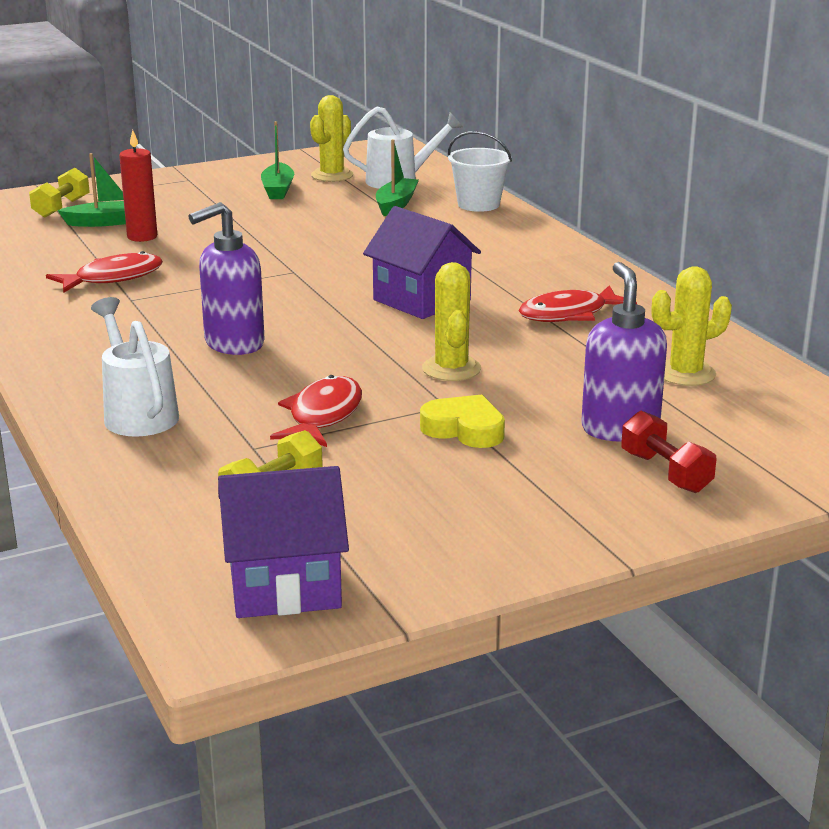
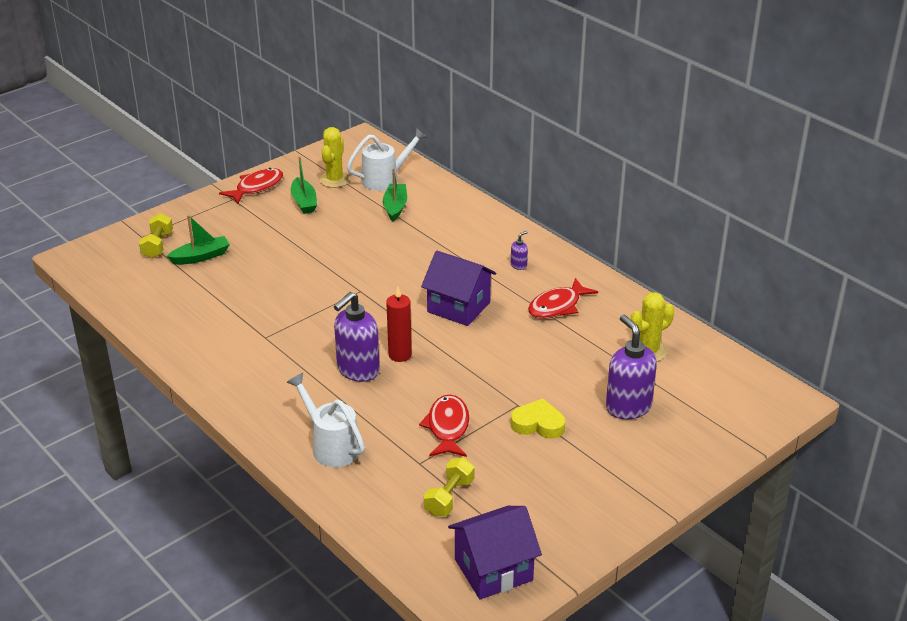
camera: 15 degrees left, 10 degrees up
(113, 278) = (240, 317): red fish -> red fish (256, 187)
(142, 237) = (235, 269): red candle -> red candle (400, 355)
(451, 369) = (506, 371): yellow cactus -> none
(478, 204) = (452, 199): white bucket -> none
(535, 271) = (519, 265): none -> purple soap dispenser
(665, 472) = (667, 439): red dumbbell -> none

